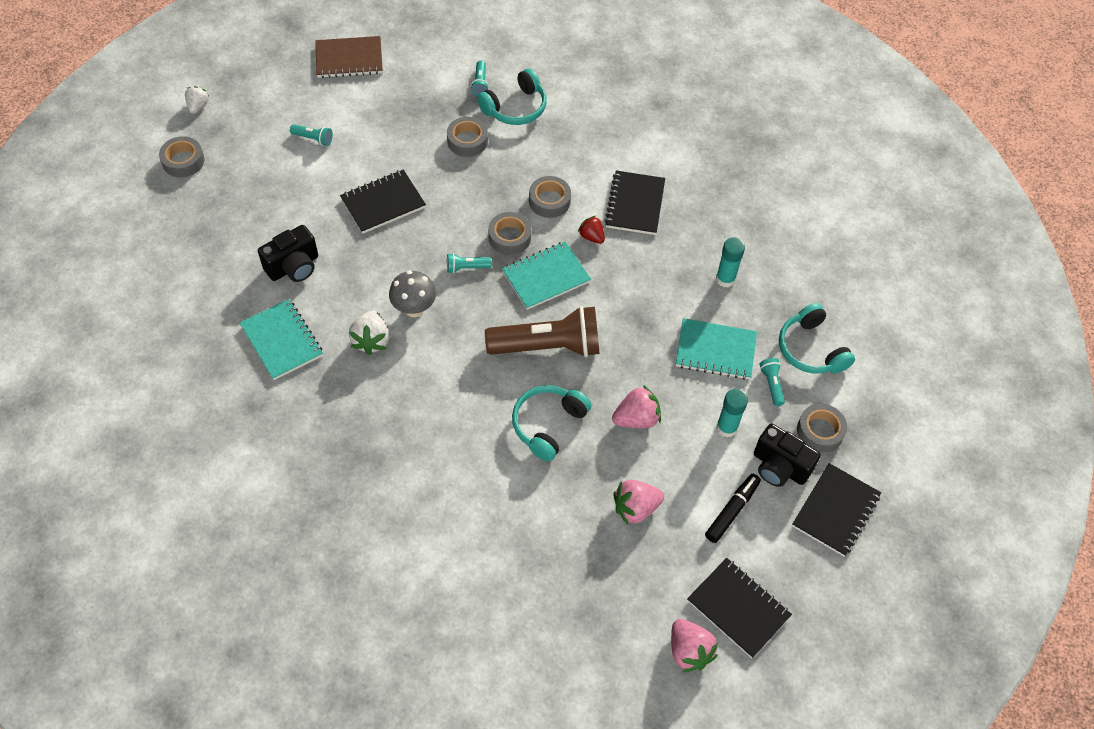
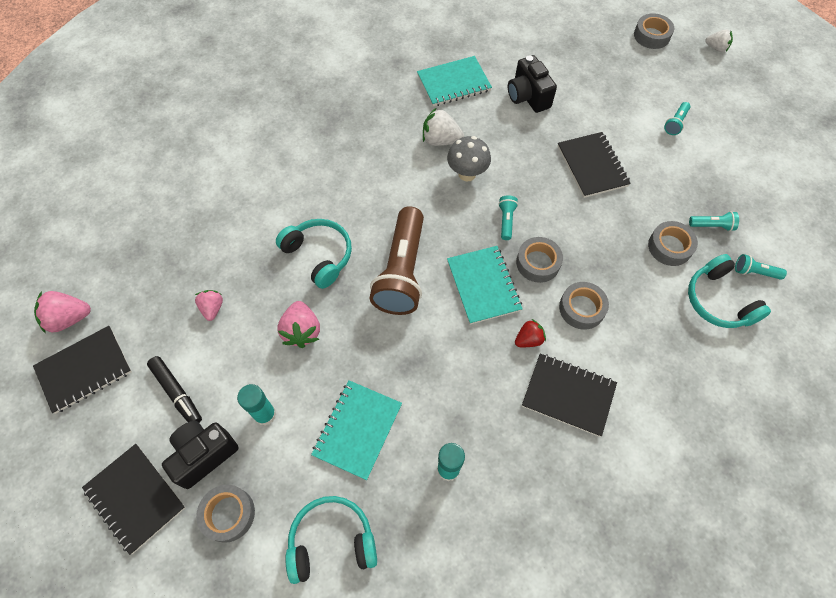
camera: 105 degrees right, 5 degrees up
(349, 59) = (784, 161): brown notebook -> none
(635, 508) = (212, 308): pink strawberry -> pink strawberry, size x0.64
(771, 384) = (300, 478): turquoise flashlight -> turquoise flashlight (712, 225)

